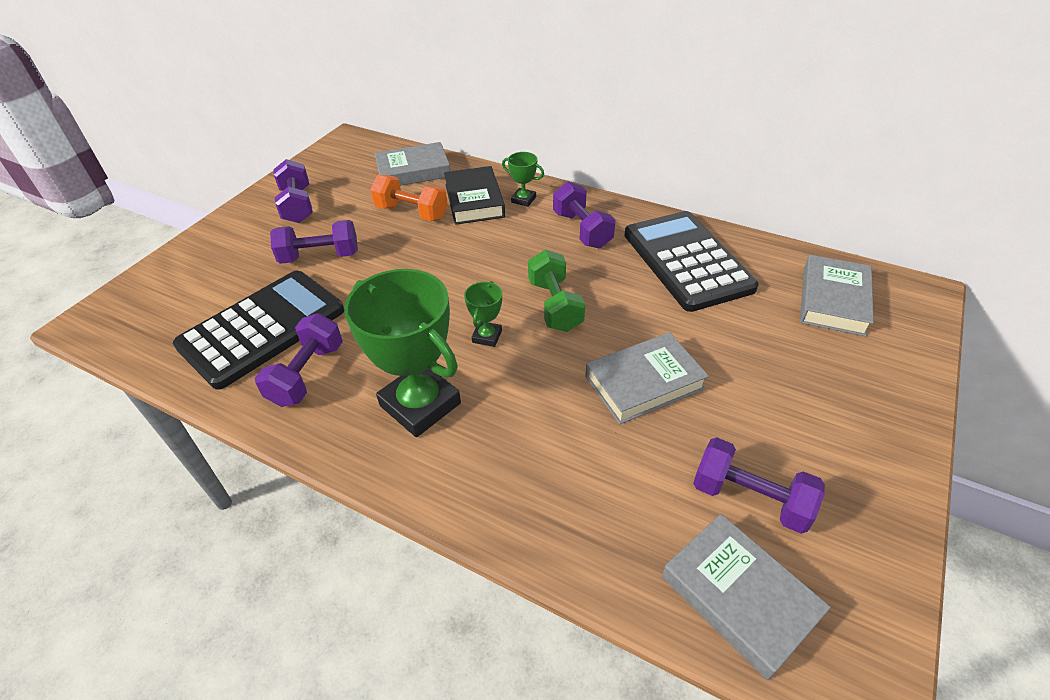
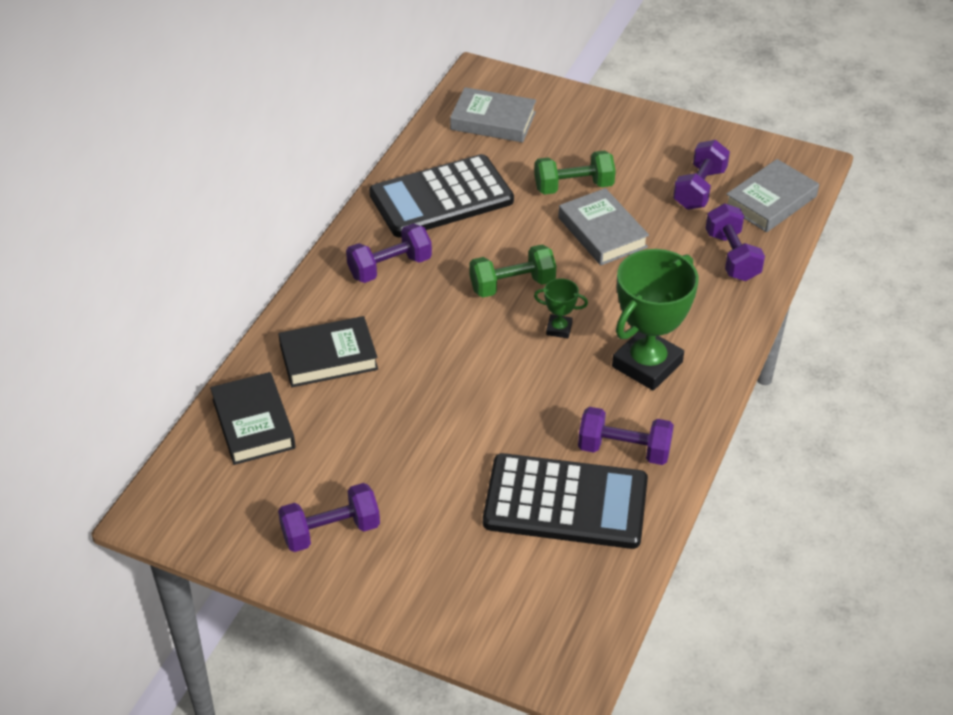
camera: 95 degrees left, 0 degrees up
(262, 328) = (565, 502): black calculator -> black calculator turned 150 degrees clockwise
(320, 256) = (441, 482): purple dumbbell -> purple dumbbell (732, 256)
(412, 212) = (351, 411): orange dumbbell -> none
(413, 171) = (253, 423): grey book -> black book
(523, 200) = (329, 315): green trophy -> none
(726, 362) = (573, 187): none -> green dumbbell

